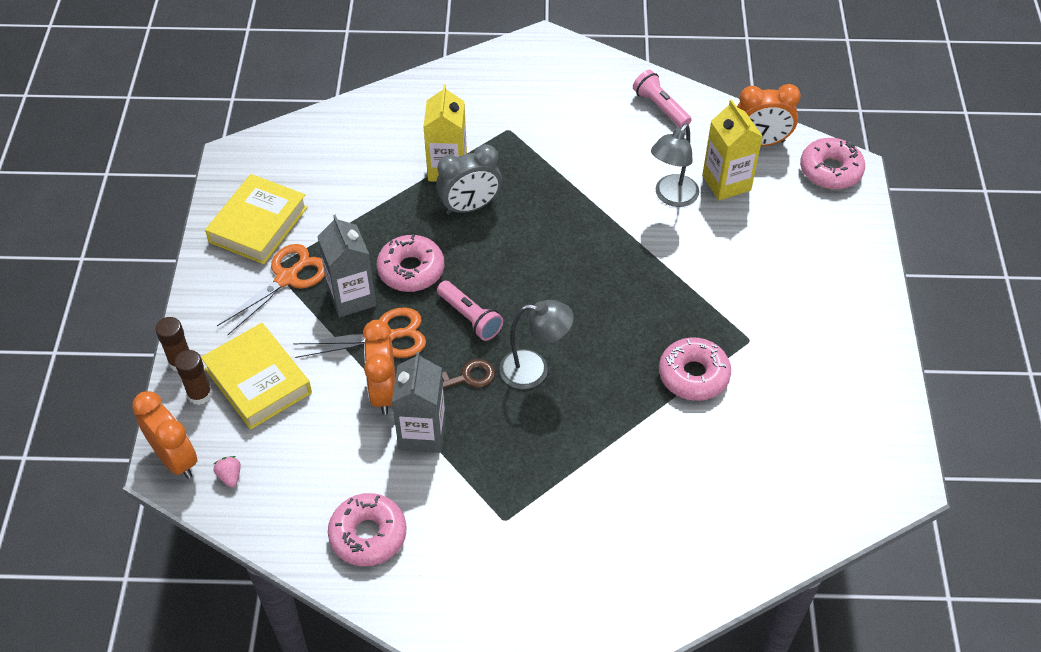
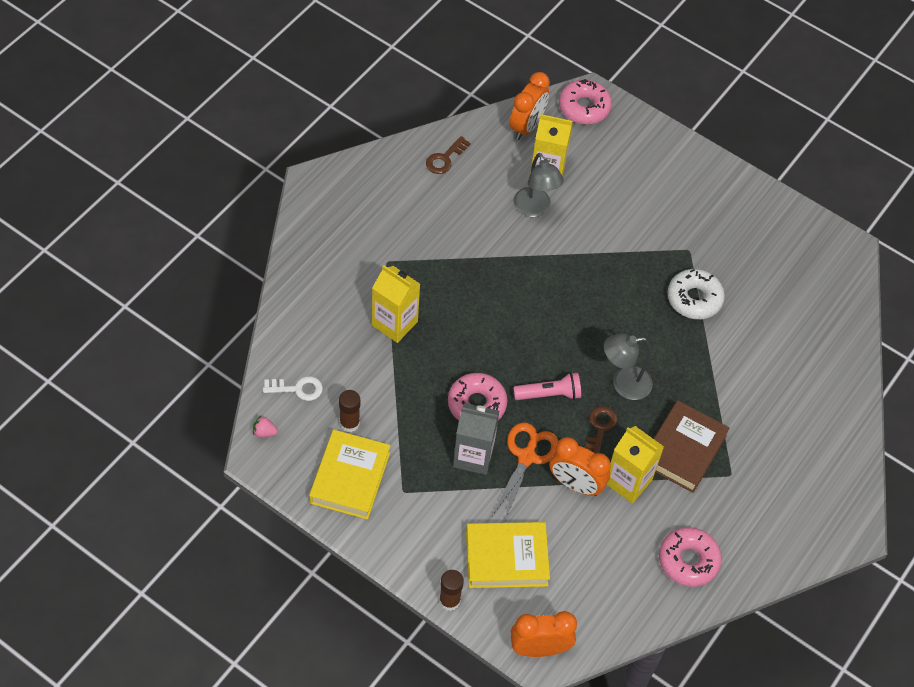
camera: 60 degrees left, 5 degrees up
(200, 394) = (491, 603): brown glue stick -> brown glue stick (349, 423)
(230, 476) = (580, 620): pink strawberry -> pink strawberry (264, 432)
(258, 224) = (350, 478): yellow book -> yellow book turned 45 degrees clockwise
(287, 278) = (421, 488): orange scissors -> none
(322, 143) = (297, 389): none -> white key
(422, 433) = (628, 481): grey carton -> yellow carton
(470, 207) = (445, 332): grey clock -> none
(499, 461) = (683, 450): none -> brown book
(534, 370) = (623, 384): grey lamp -> grey lamp turned 135 degrees counterclockwise
(660, 107) = (445, 158): pink flashlight -> brown key
(693, 375) = (694, 299): pink donut -> white donut

